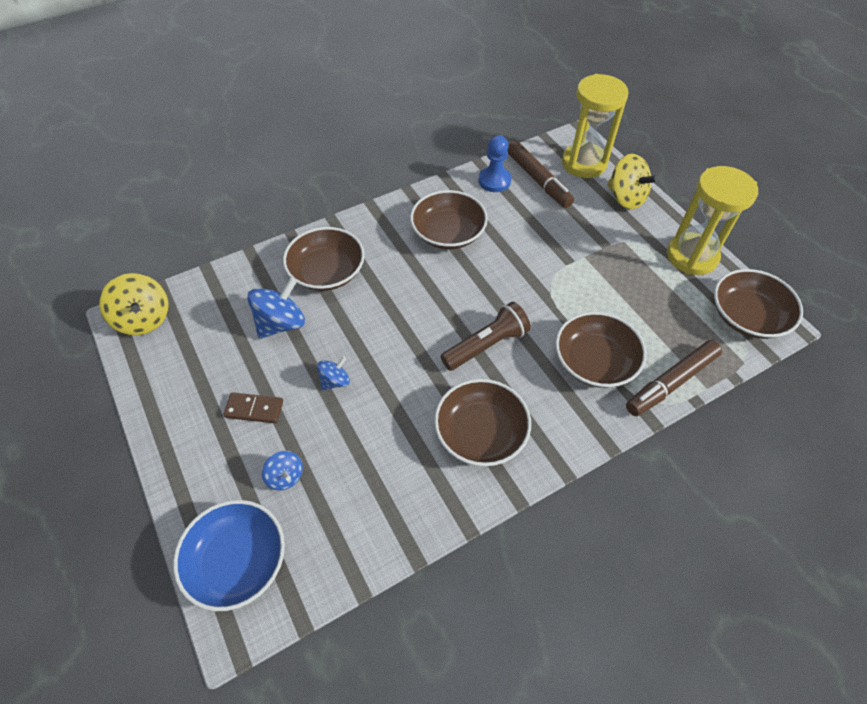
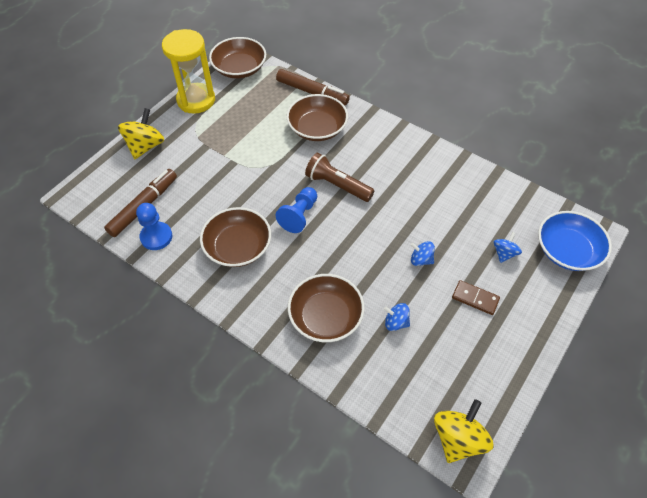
camera: 115 degrees left, 0 degrees up
(254, 409) = (475, 298): brown domino -> brown domino turned 45 degrees counterclockwise
(281, 323) = (396, 322): blue spinning top -> blue spinning top, size x0.57
(460, 294) = (299, 215): none -> blue pawn
(480, 433) = (404, 167): brown bowl -> none
(584, 163) = (109, 181): yellow hourglass -> none

